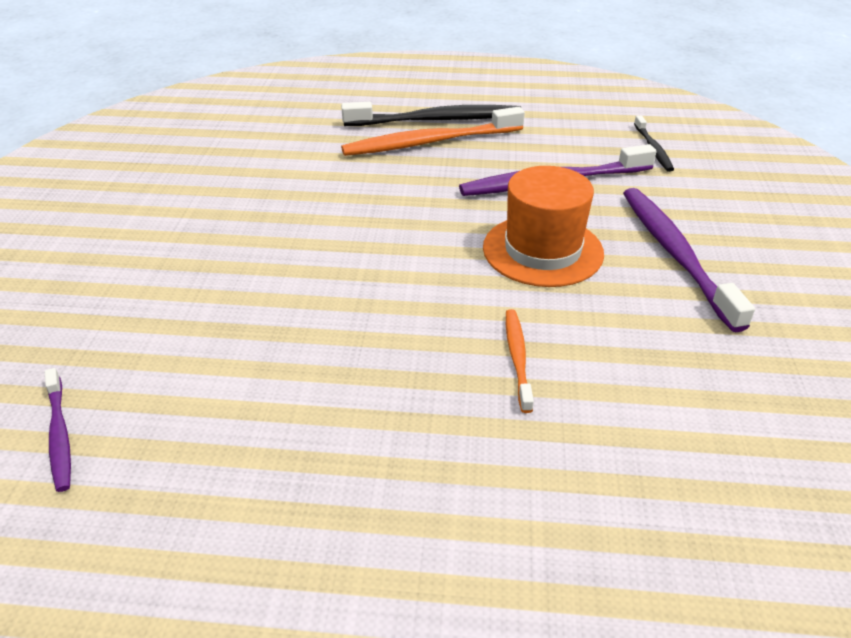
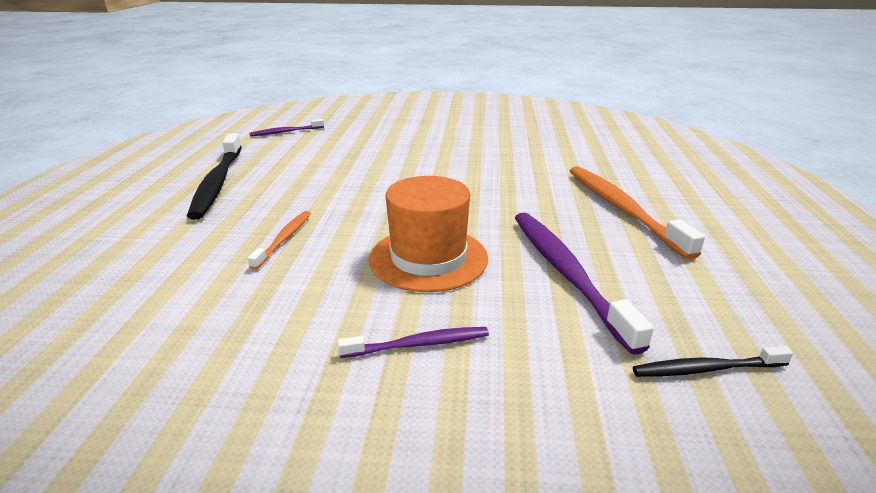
camera: 90 degrees right, 10 degrees down
(437, 120) = (676, 213): black toothbrush -> black toothbrush (217, 183)
(517, 357) = (284, 239): orange toothbrush -> orange toothbrush turned 75 degrees counterclockwise
(675, 253) = (419, 344): purple toothbrush -> purple toothbrush, size x0.52

